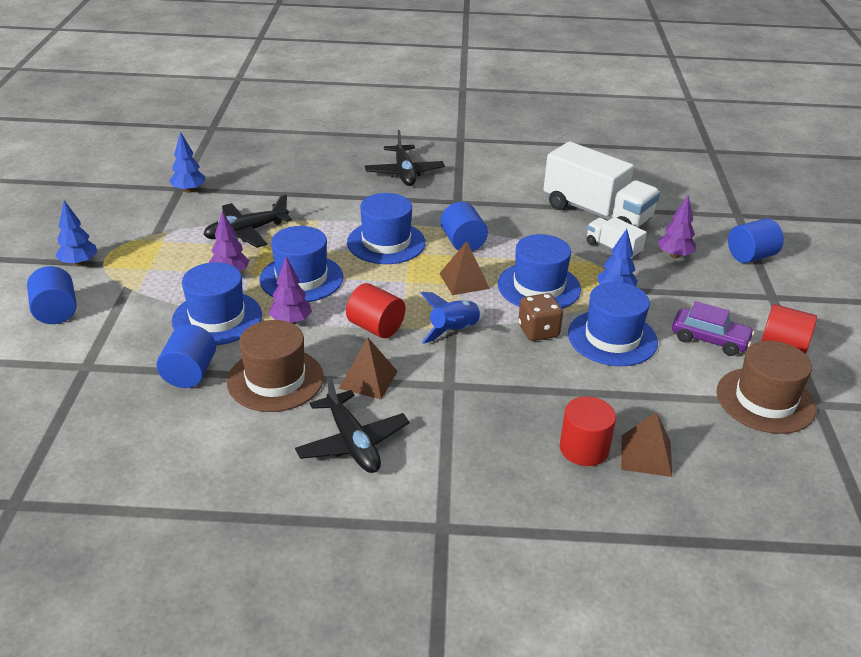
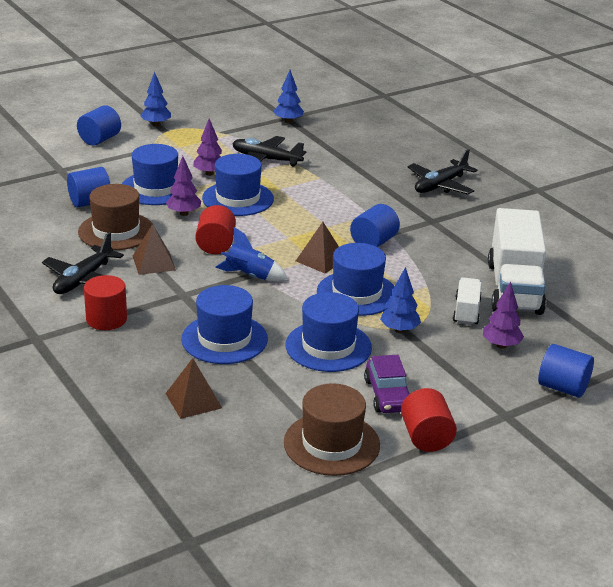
camera: 55 degrees right, 5 degrees down
(386, 242) = (328, 212): blue hat -> blue hat (224, 339)
(538, 331) = (295, 311): brown dice -> none
(584, 448) = (172, 371): red cylinder -> red cylinder (106, 319)

